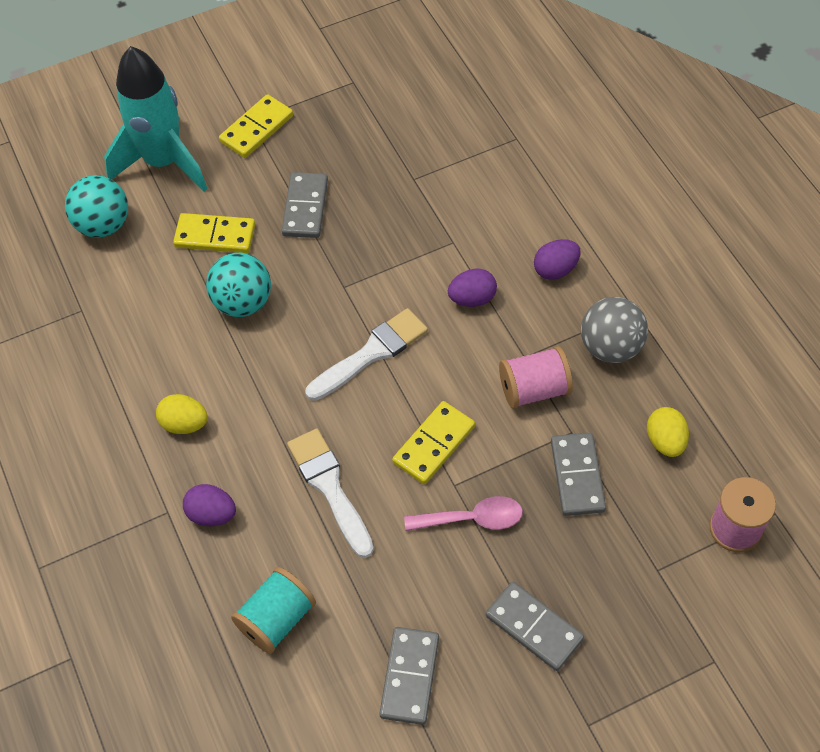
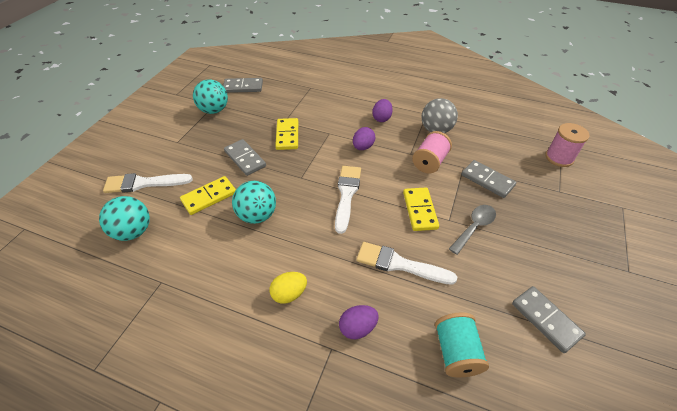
camera: 45 degrees left, 10 degrees down
(163, 162) = (143, 183): turquoise rocket -> white brush
(256, 129) = (184, 143): yellow domino -> yellow domino (287, 135)
(342, 94) = (214, 110): none -> turquoise ball
(472, 519) = (474, 227): pink spoon -> grey spoon
(534, 627) = (556, 250): grey domino -> grey domino (243, 87)
(665, 441) = (497, 147): yellow egg -> none

